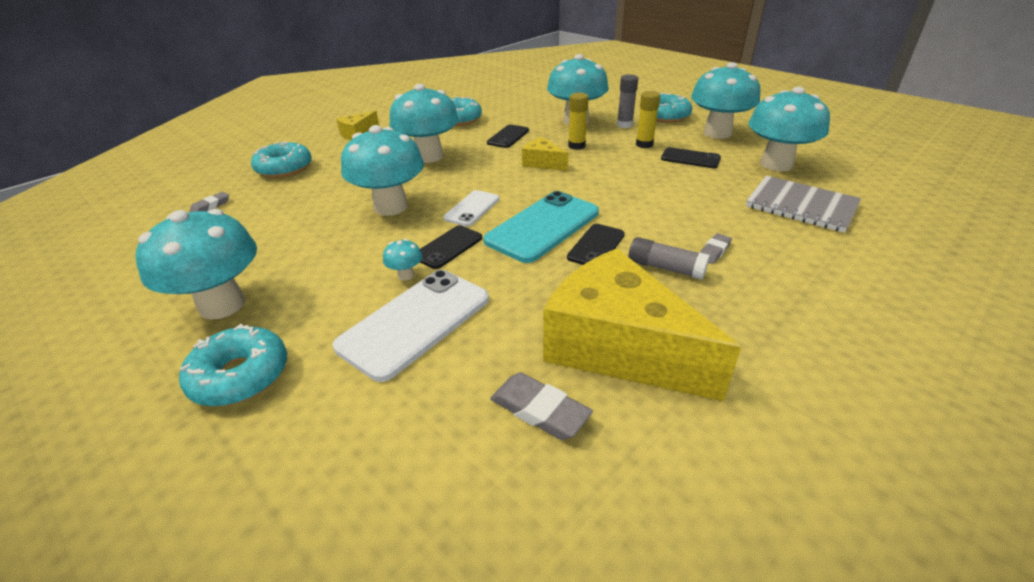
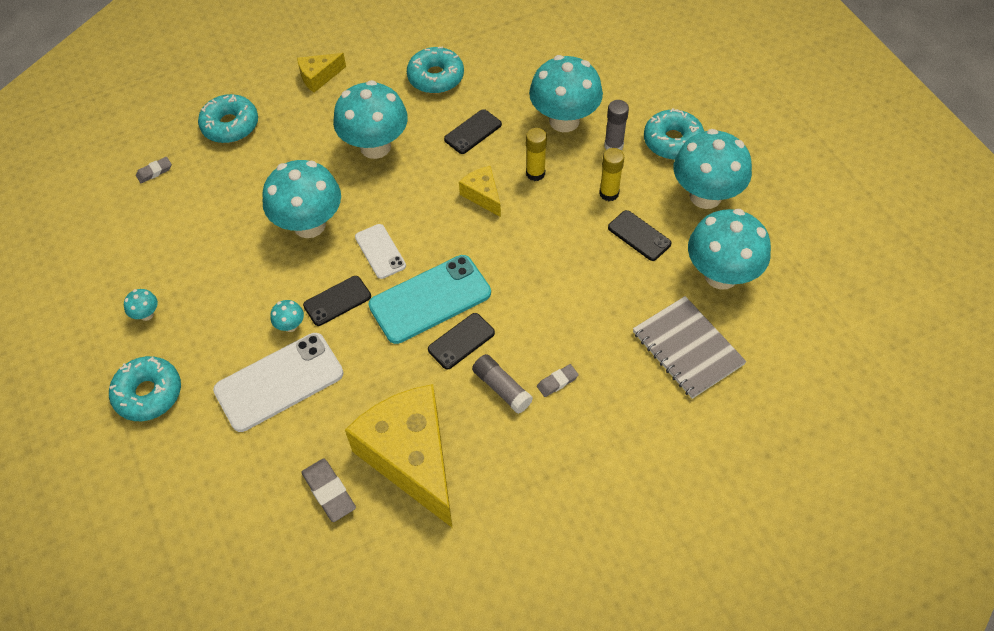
camera: 20 degrees right, 20 degrees up
(222, 305) = (146, 314): turquoise mushroom -> turquoise mushroom, size x0.41
(472, 208) = (380, 251): white phone -> white phone turned 75 degrees counterclockwise

